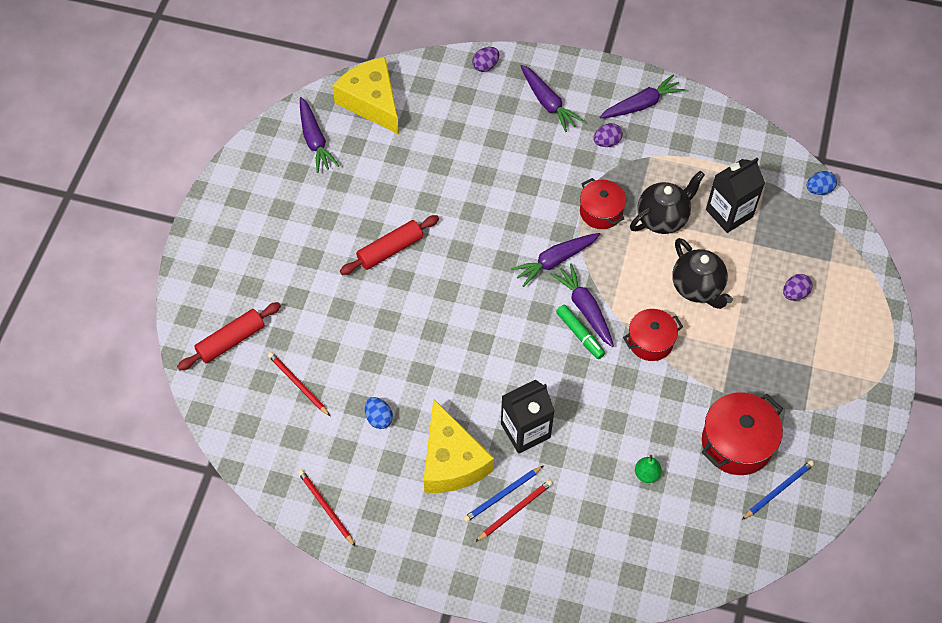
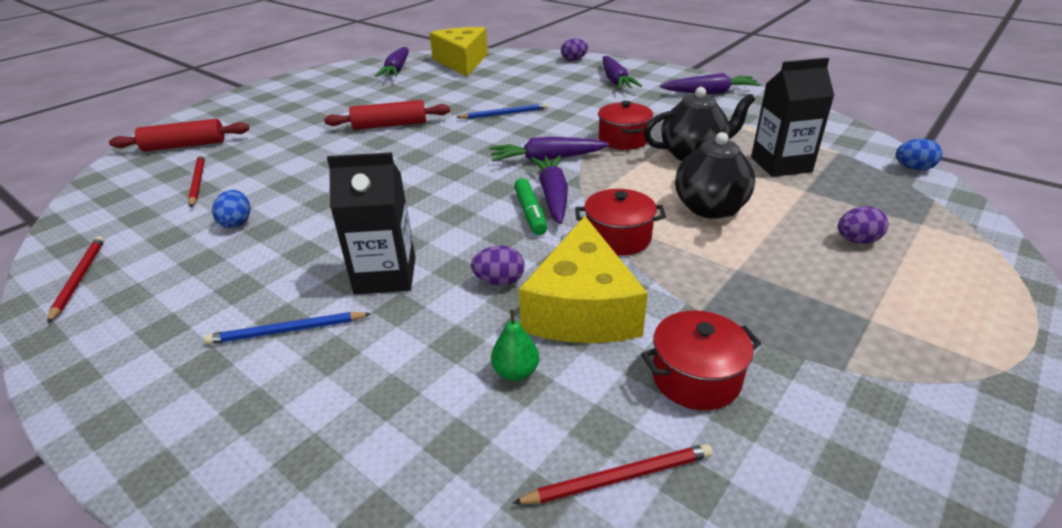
camera: 25 degrees right, 25 degrees down
(451, 460) = (267, 278): yellow cheese -> yellow cheese (582, 308)
(515, 510) = (284, 354): red pencil -> red pencil (619, 477)
(607, 142) = (659, 105): purple egg -> purple egg (499, 281)
(736, 443) = (696, 378): red pot -> red pot, size x0.66
(778, 490) = (753, 475): blue pencil -> blue pencil (505, 114)

